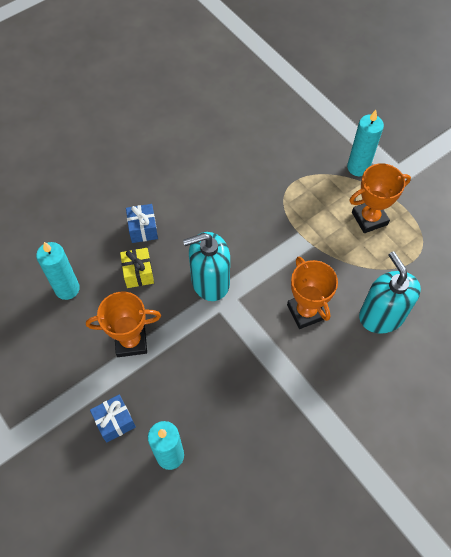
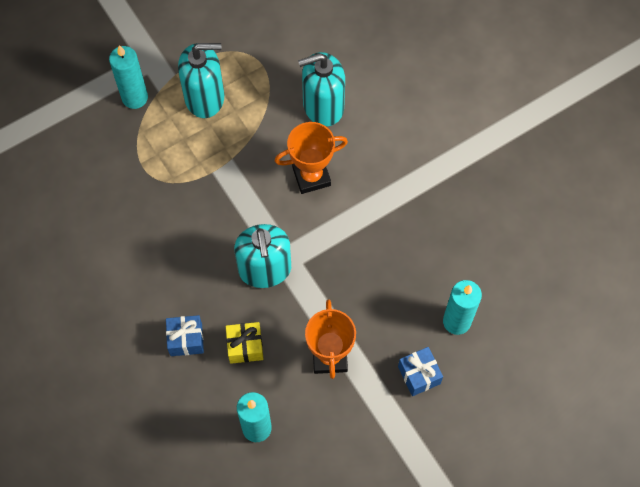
camera: 85 degrees left, 5 degrees up
(369, 218) = (205, 97): orange trophy -> turquoise soap dispenser

